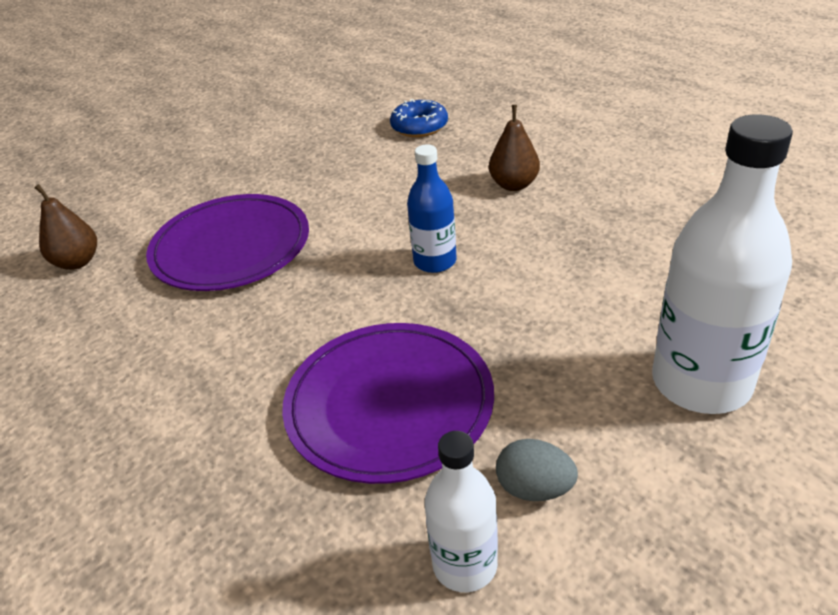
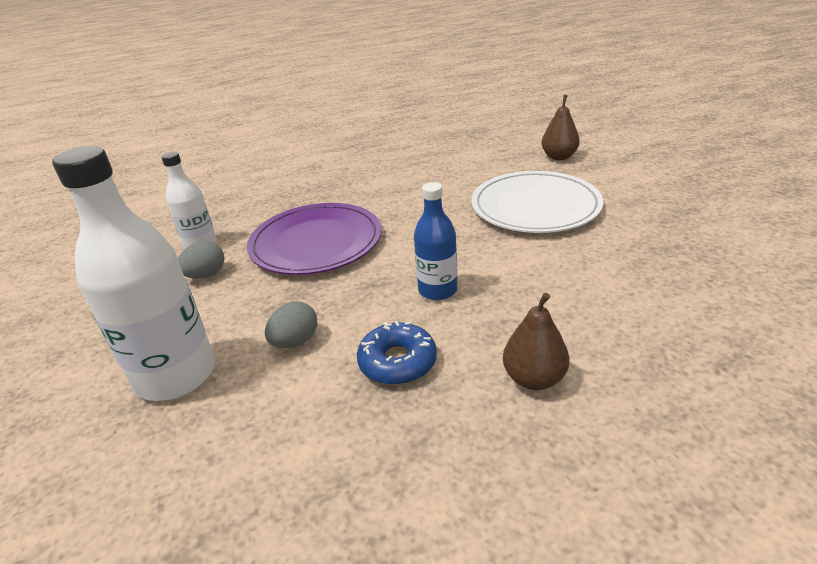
camera: 115 degrees right, 5 degrees down
(231, 247) = (535, 206): purple plate -> white plate
(419, 126) = (735, 345): blue donut -> blue donut (397, 362)
(580, 321) = (295, 341): none -> grey egg

